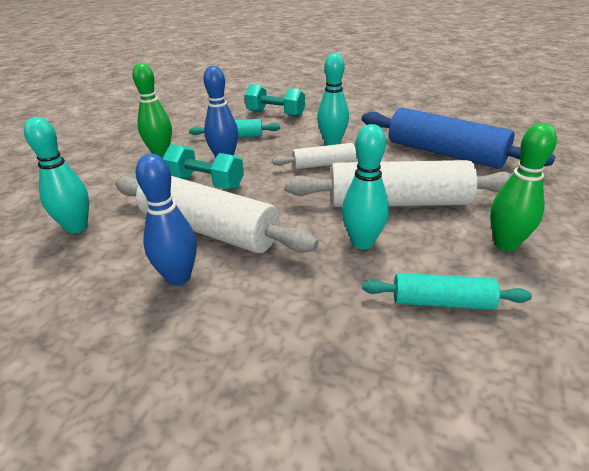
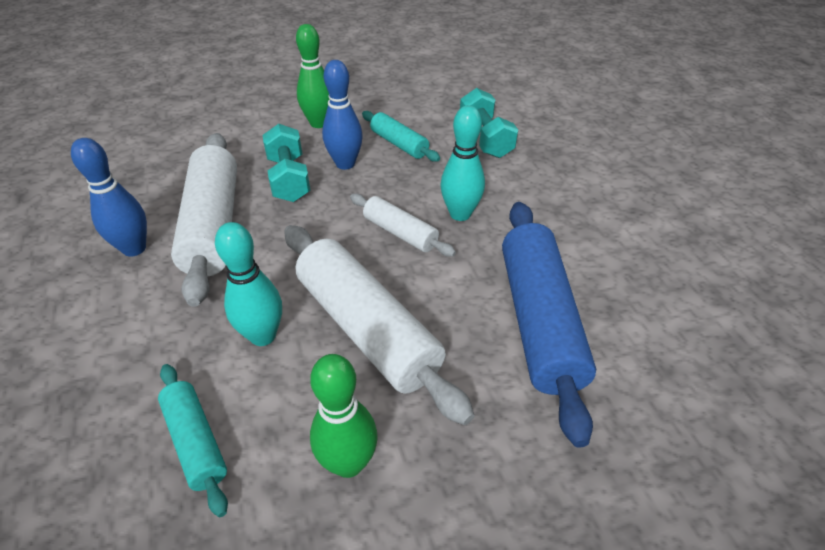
camera: 50 degrees right, 10 degrees up
(77, 227) = (167, 158): turquoise bowling pin -> none

